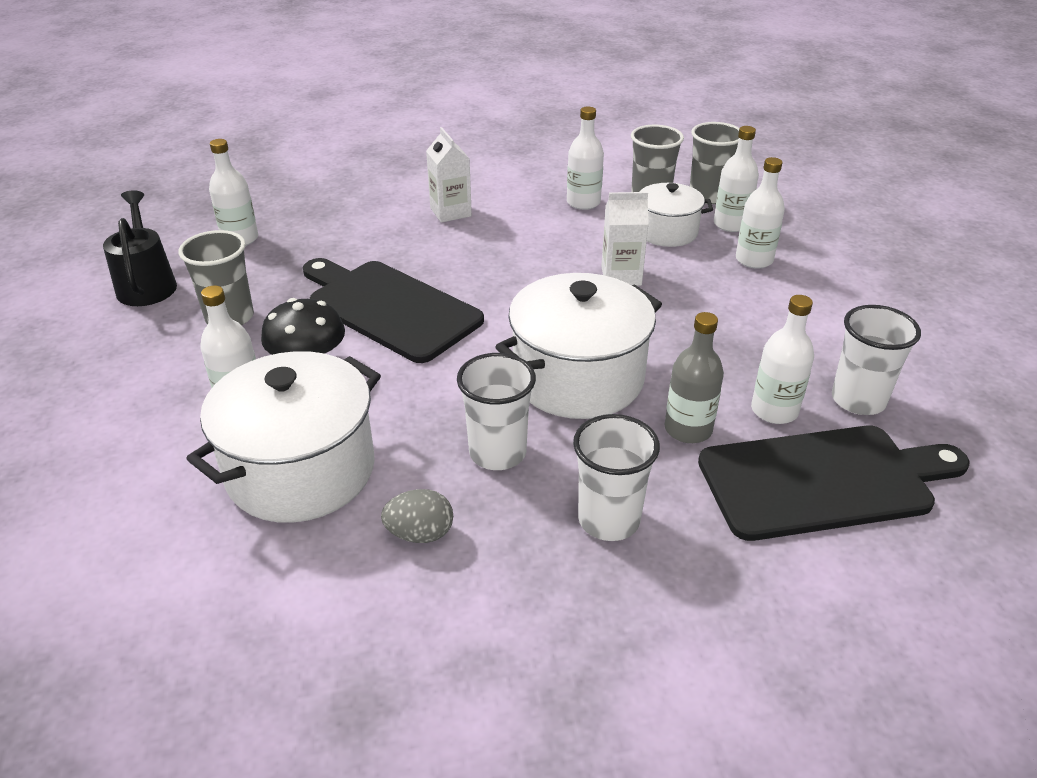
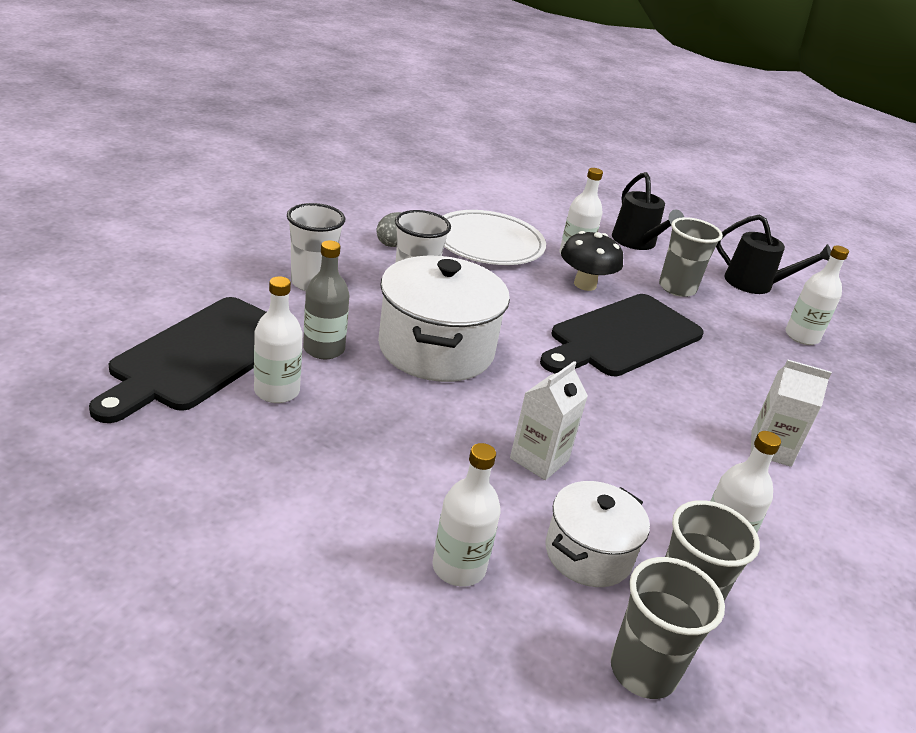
camera: 125 degrees right, 5 degrees down
(129, 380) = (636, 242): none -> black watering can
(301, 470) = (488, 243): white pot -> white plate
(389, 308) = (622, 337): black cutting board -> black cutting board turned 150 degrees clockwise
(731, 224) = (550, 622): white bottle -> none
(858, 400) = (215, 434): white cup -> none

